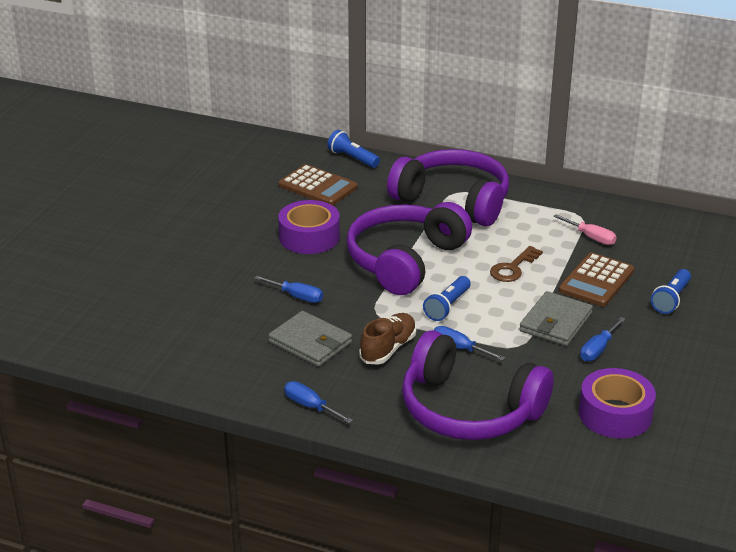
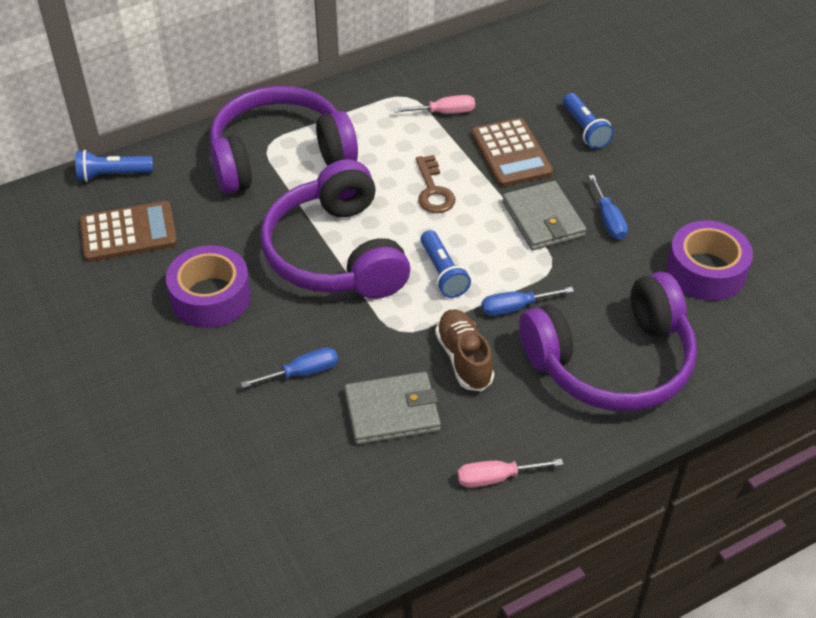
camera: 50 degrees left, 15 degrees up
(310, 406) = (496, 478): blue screwdriver -> pink screwdriver

